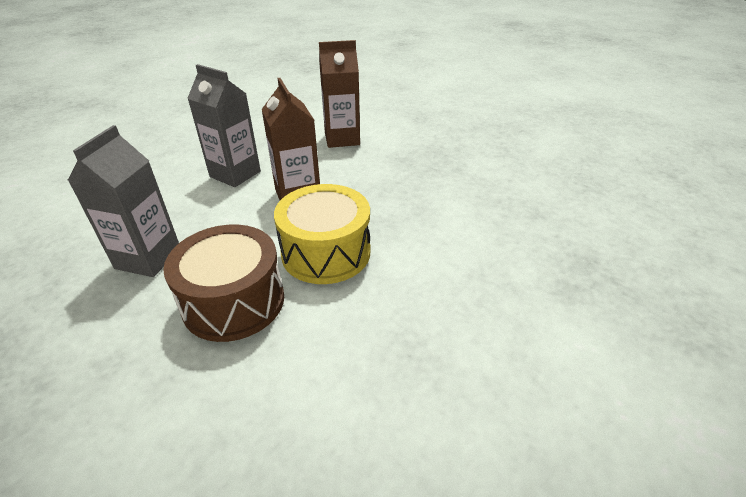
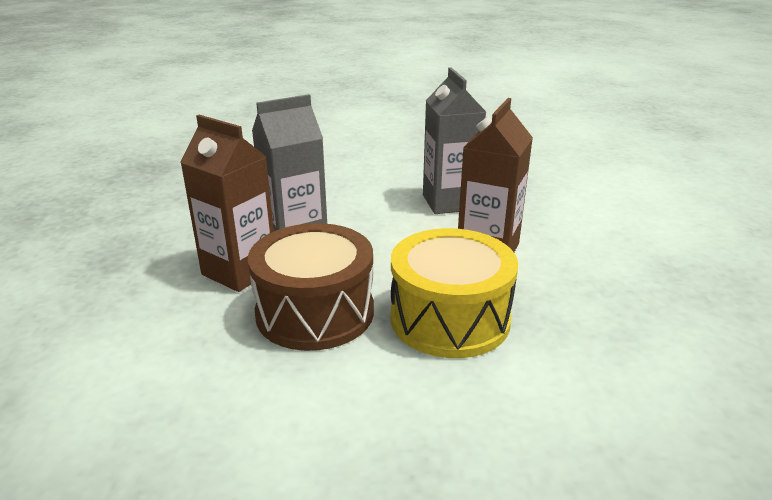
camera: 45 degrees right, 10 degrees down
(342, 139) = (612, 214): brown carton -> brown carton (239, 271)

